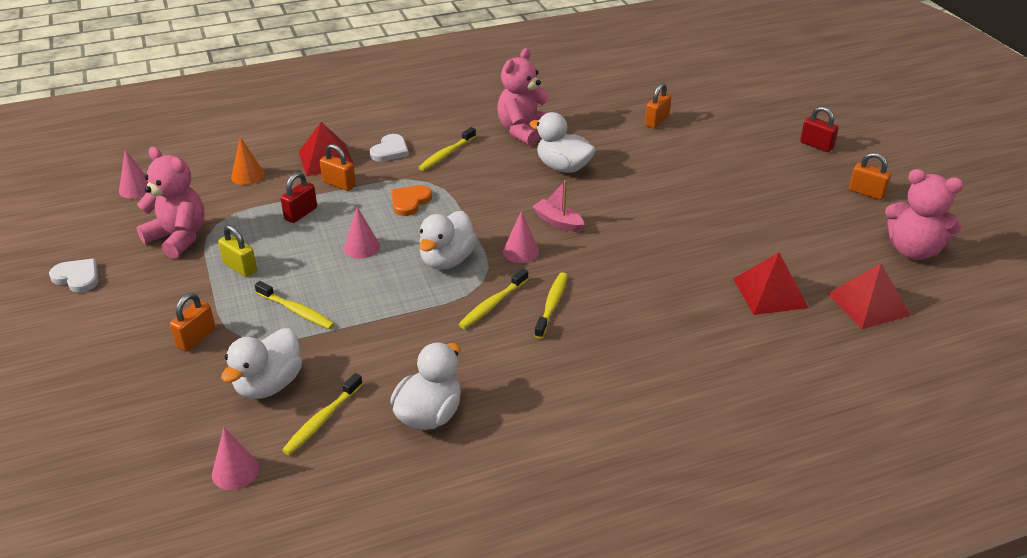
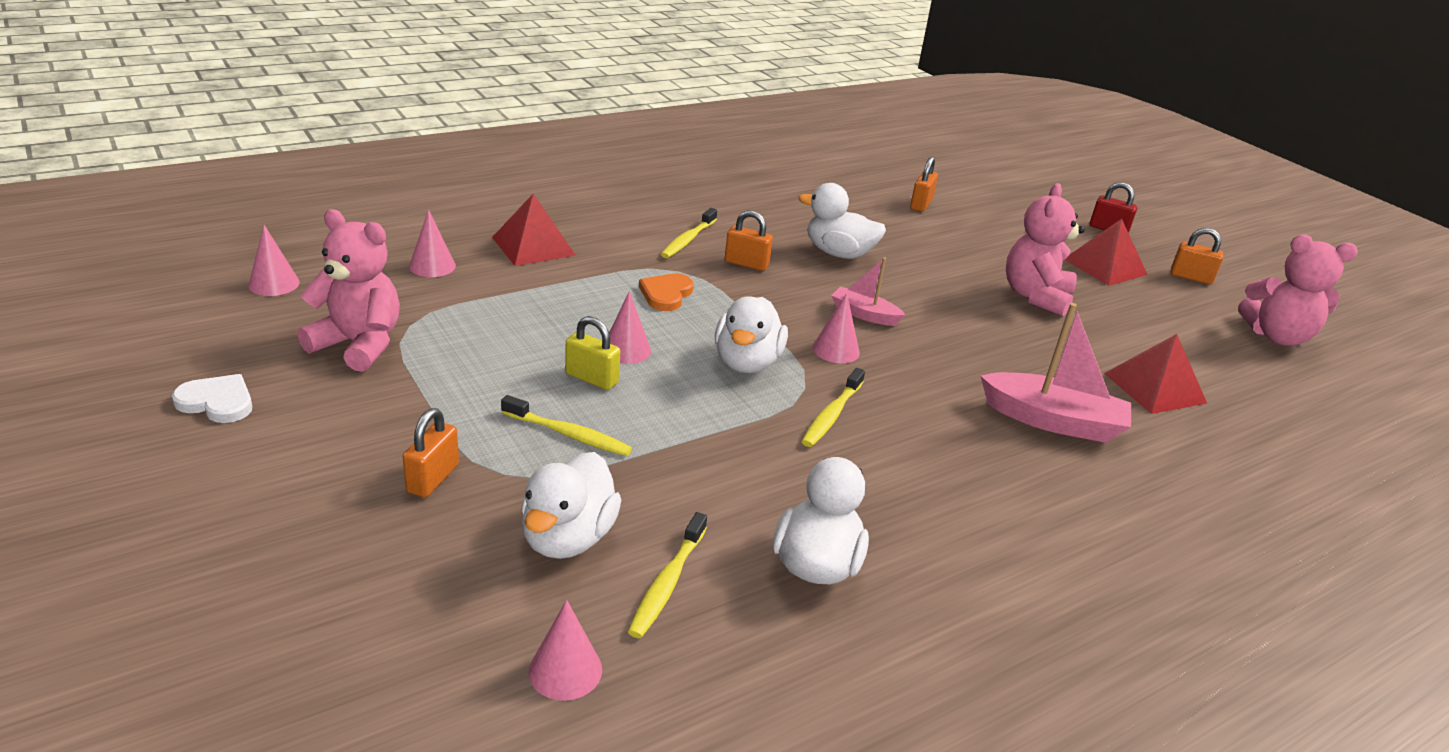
camera: 15 degrees left, 5 degrees down
(240, 267) = (464, 381): yellow padlock -> yellow padlock (592, 378)
(248, 175) = (432, 266): orange cone -> pink cone
(301, 214) = (525, 311): red padlock -> none
(339, 184) = (563, 275): orange padlock -> orange padlock (746, 264)
(390, 151) = (614, 236): white heart -> none
(523, 131) = (771, 214): pink teddy bear -> pink teddy bear (1035, 296)
(552, 305) = (907, 412): yellow toothbrush -> none
(666, 317) = (1053, 421): none -> pink boat
(868, 304) = (1268, 396): red pyramid -> red pyramid (1105, 266)

